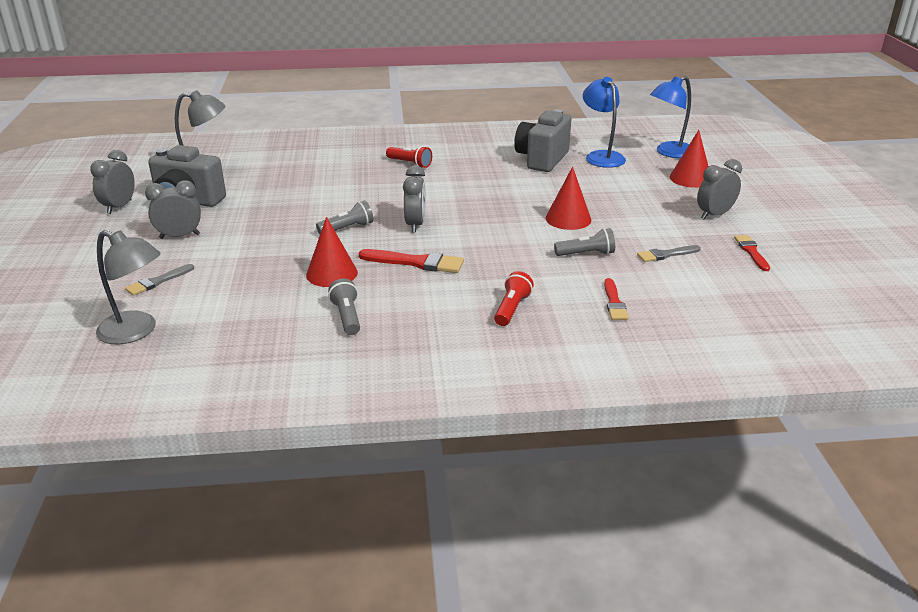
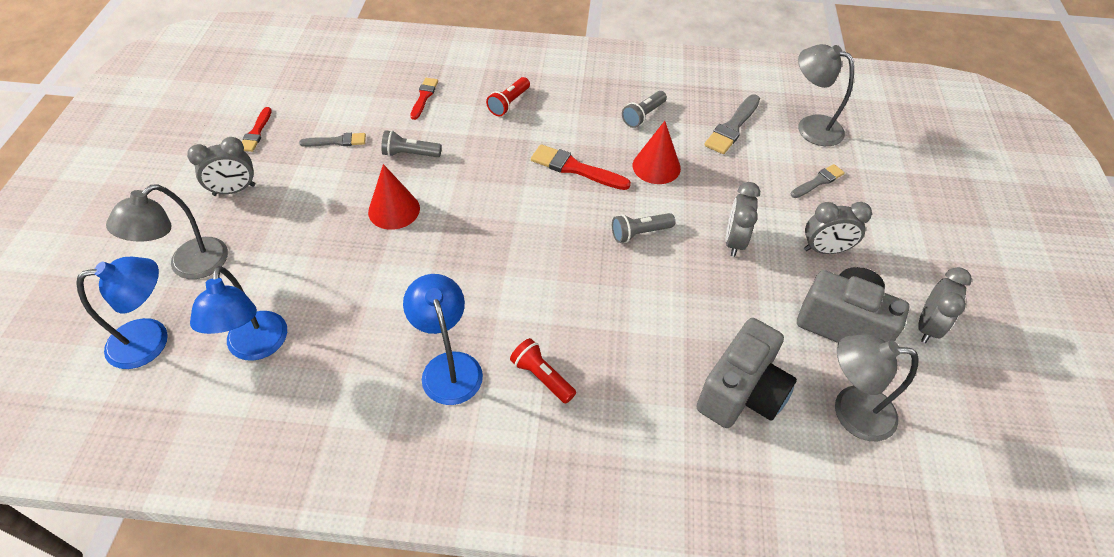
camera: 170 degrees left, 20 degrees up
(237, 319) = (732, 127): none -> grey brush
(347, 317) = (643, 115): grey flashlight -> grey flashlight turned 45 degrees clockwise
(415, 225) = (564, 227): grey clock -> grey clock (734, 241)
(472, 161) = (448, 366): none -> blue lamp
(542, 159) = (346, 354): grey camera -> grey camera (741, 393)
(690, 178) = (189, 266): red cone -> grey lamp

